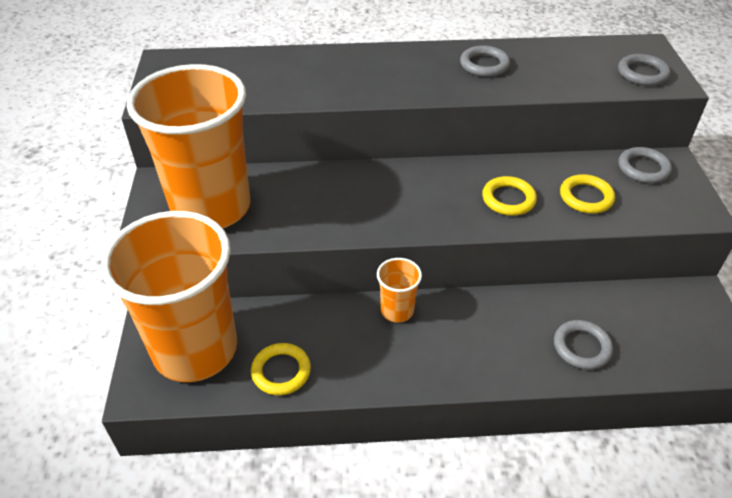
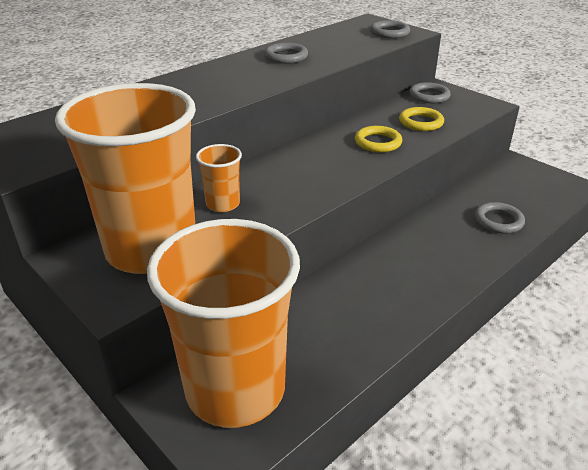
camera: 40 degrees left, 10 degrees down
(281, 371) = (332, 357): yellow ring -> none
(397, 310) = (362, 264): orange cup -> orange cup (223, 204)

